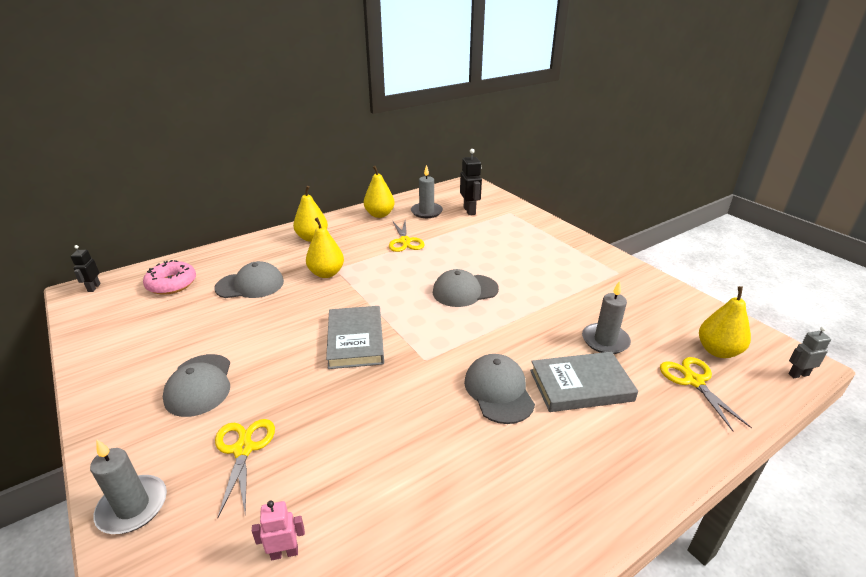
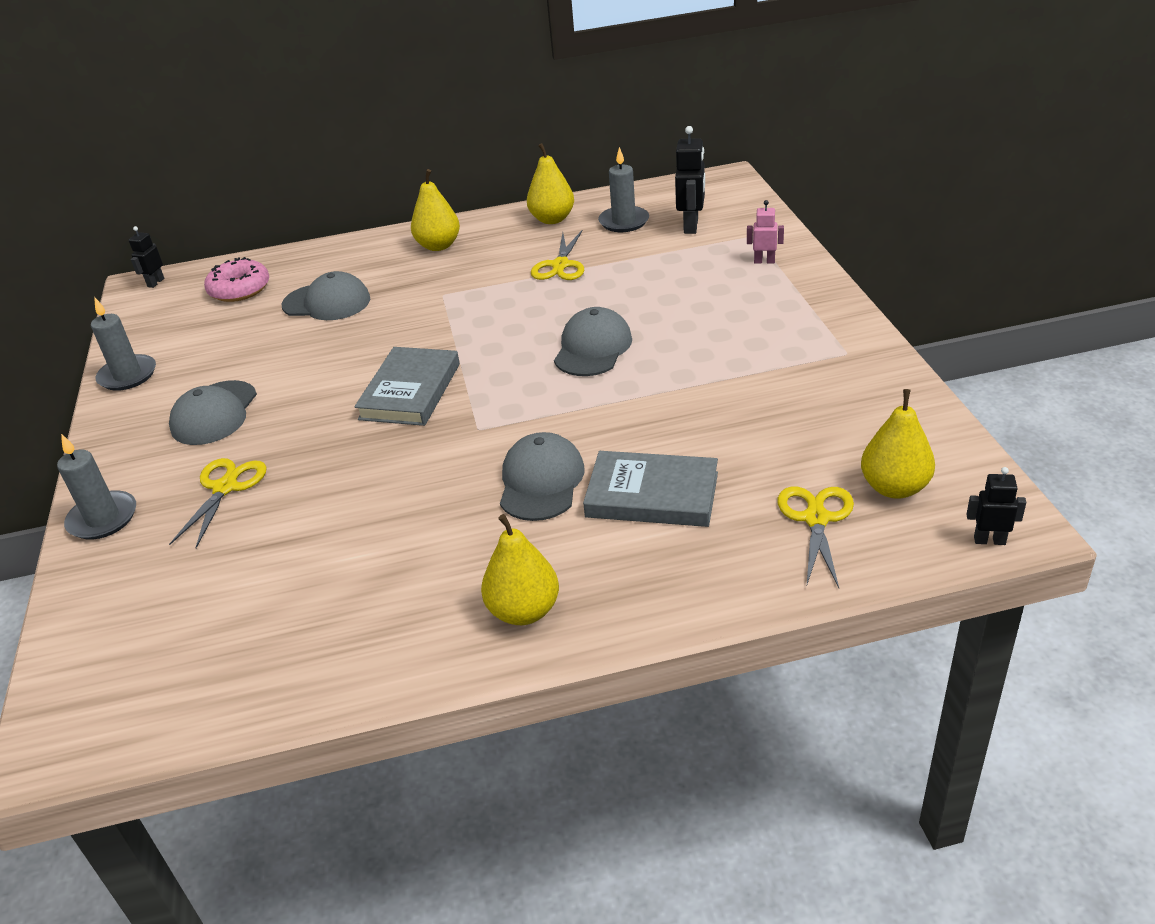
camera: 25 degrees right, 5 degrees up
(284, 552) = (215, 588): pink robot -> pink robot (764, 261)
(326, 273) = (427, 299): yellow pear -> yellow pear (524, 611)
(464, 291) = (593, 348): grey cap -> grey cap turned 105 degrees clockwise
(605, 341) = (736, 446): grey candle -> grey candle (128, 375)
(798, 374) = (989, 540): grey robot -> black robot

